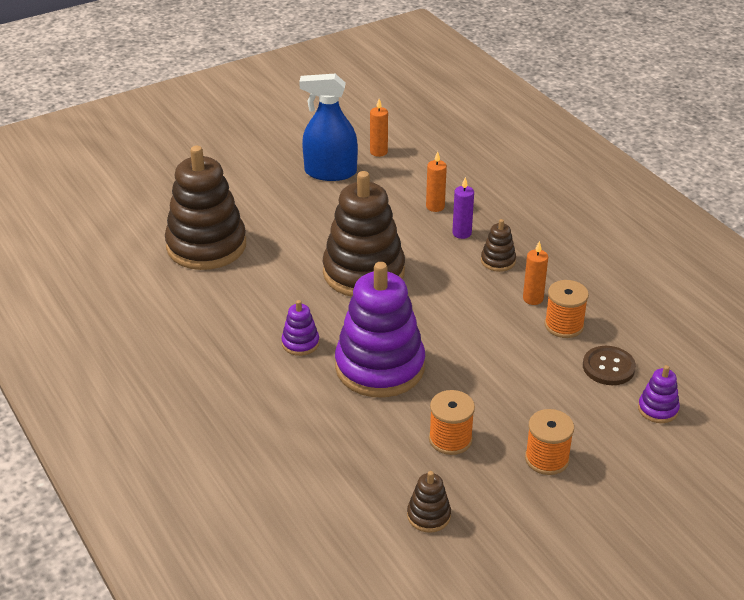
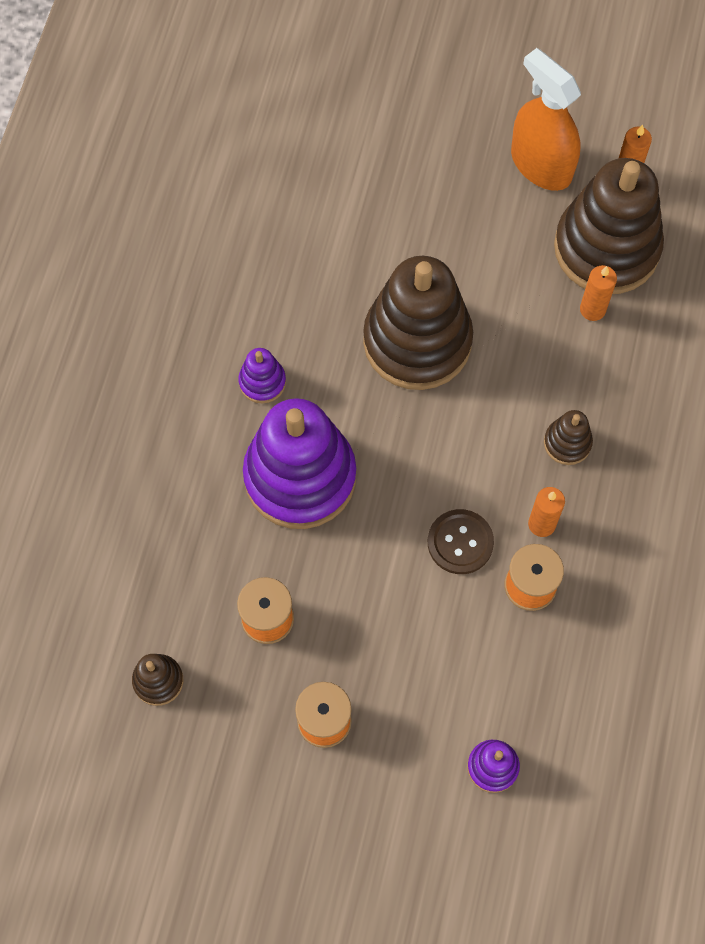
camera: 45 degrees right, 30 degrees up
(206, 246) = (309, 173): brown stacking toy -> brown stacking toy (606, 248)
(330, 172) = (541, 164): blue spray bottle -> orange spray bottle
(461, 233) = (576, 372): purple candle -> none
(608, 367) = (509, 675): brown button -> brown button (460, 542)

